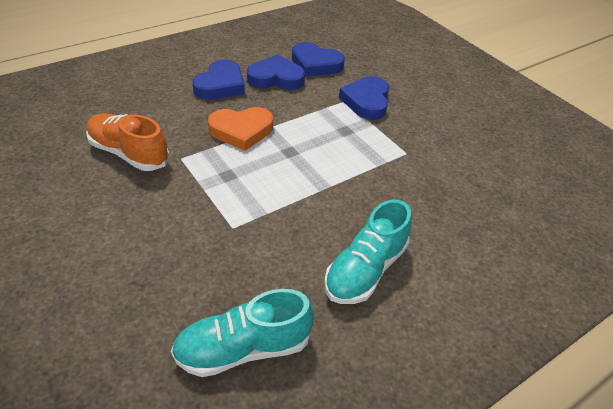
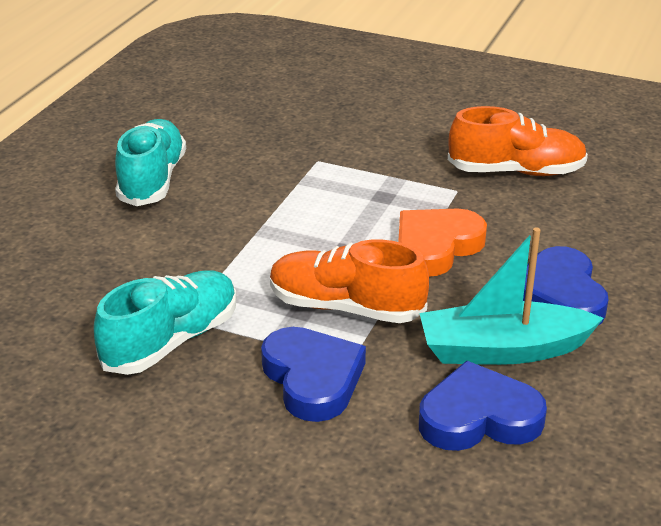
camera: 150 degrees right, 10 degrees down
(243, 348) = (217, 105): turquoise shoe -> turquoise shoe (171, 341)
(276, 78) = (503, 350): blue heart -> turquoise boat
(322, 122) = (346, 307): none -> orange shoe

